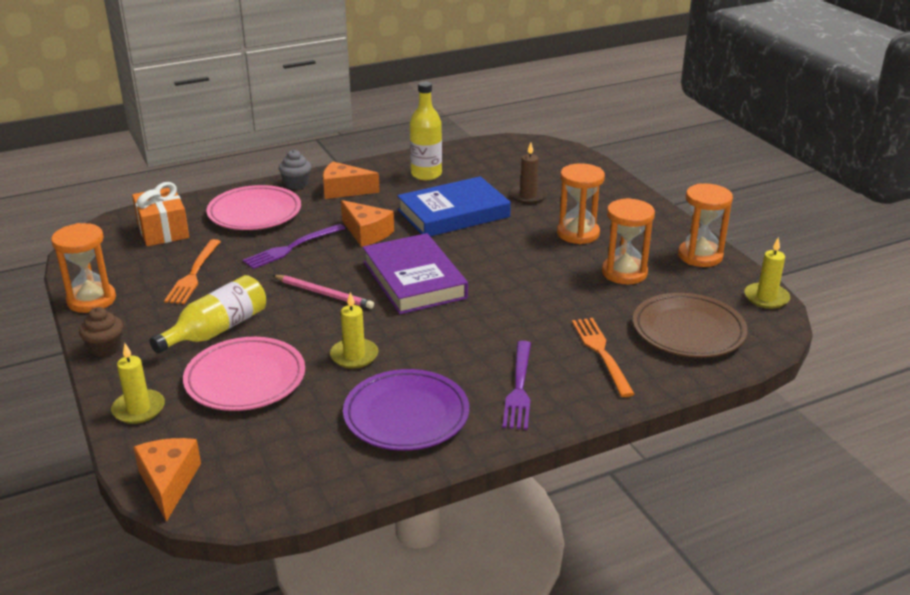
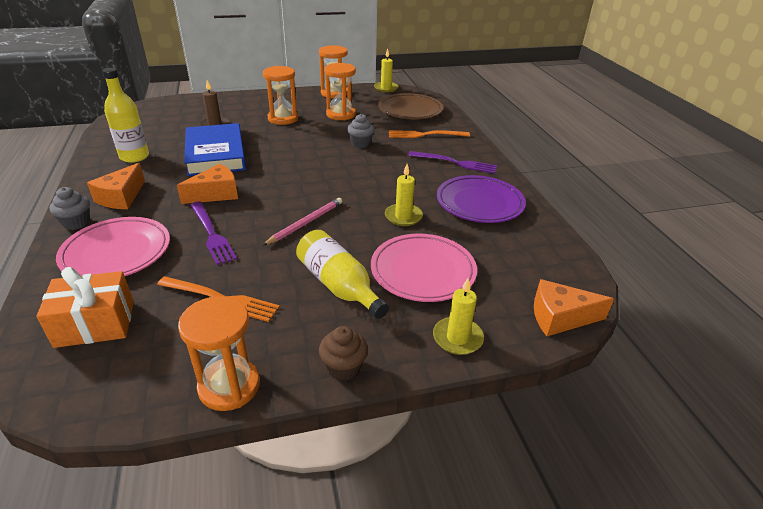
camera: 80 degrees left, 5 degrees up
(414, 280) = (307, 181): purple book -> none
(536, 301) = (360, 143): none -> grey cupcake

